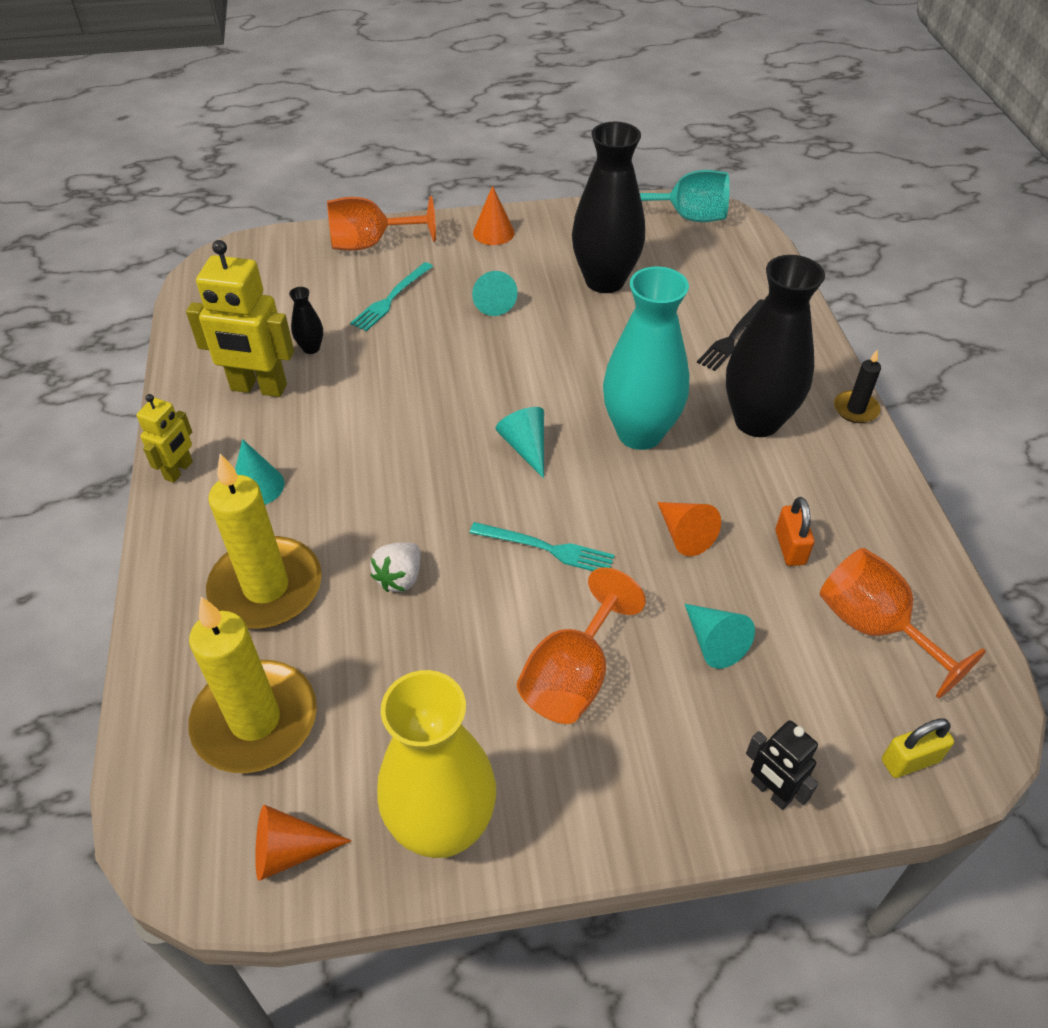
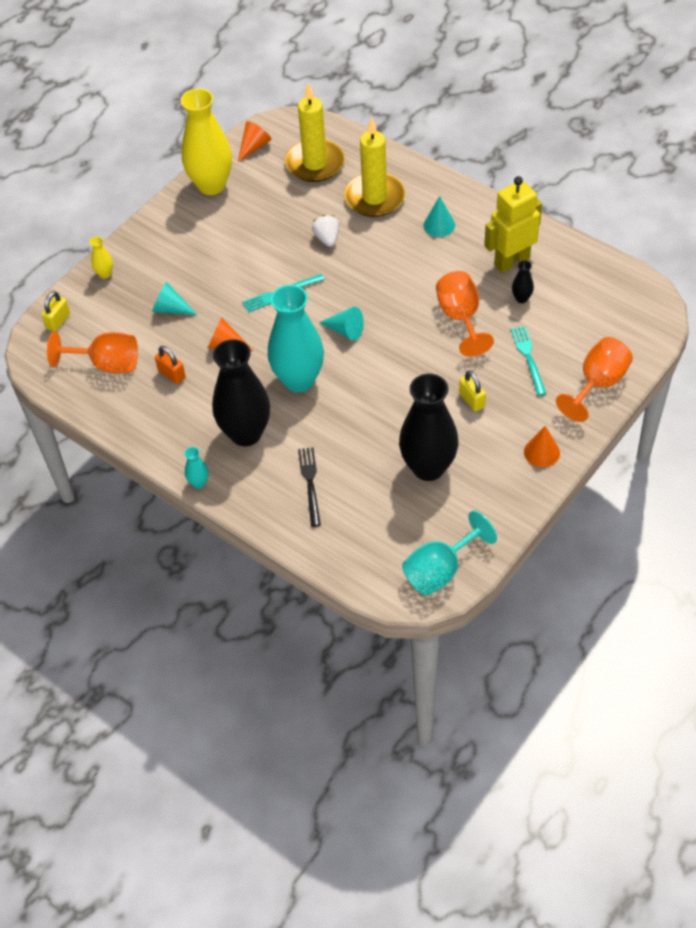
camera: 140 degrees right, 5 degrees up
(179, 470) = (482, 205): yellow robot -> none
(492, 302) = (472, 400): turquoise cone -> yellow padlock
(572, 676) = (216, 256): orange goblet -> orange goblet (461, 318)
(770, 791) = (105, 274): black robot -> yellow vase
(855, 409) = (199, 483): black candle -> turquoise vase

